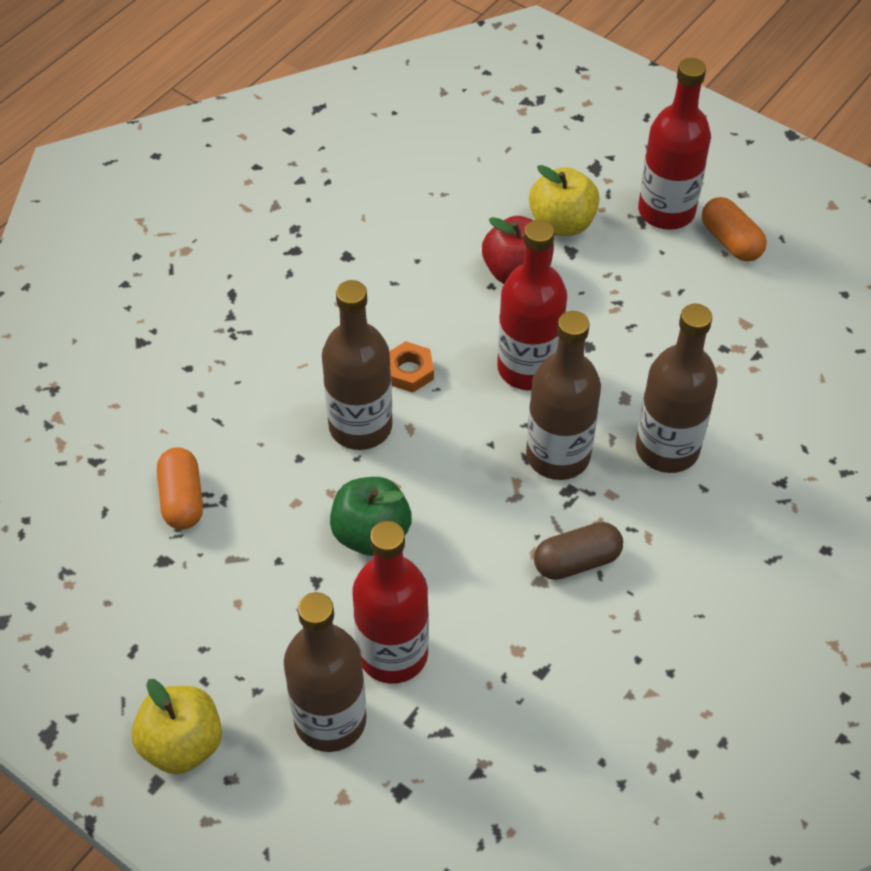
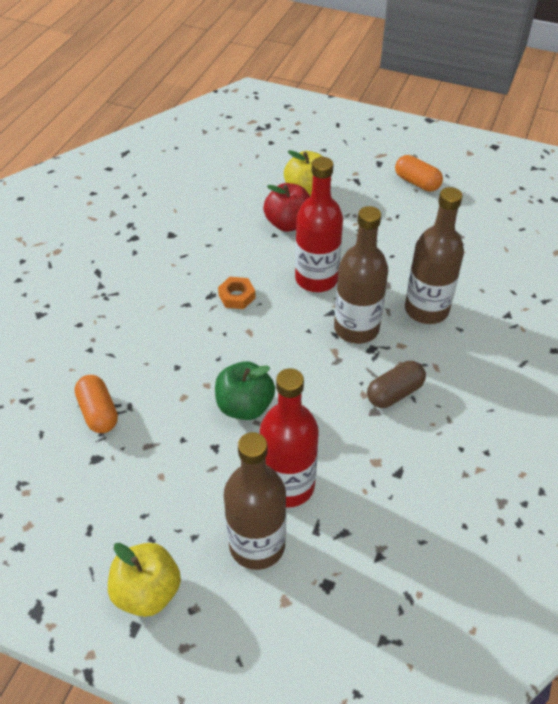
camera: 15 degrees left, 5 degrees down
(360, 426) = (214, 337): brown bottle -> none
(666, 211) = (370, 173): red bottle -> none

